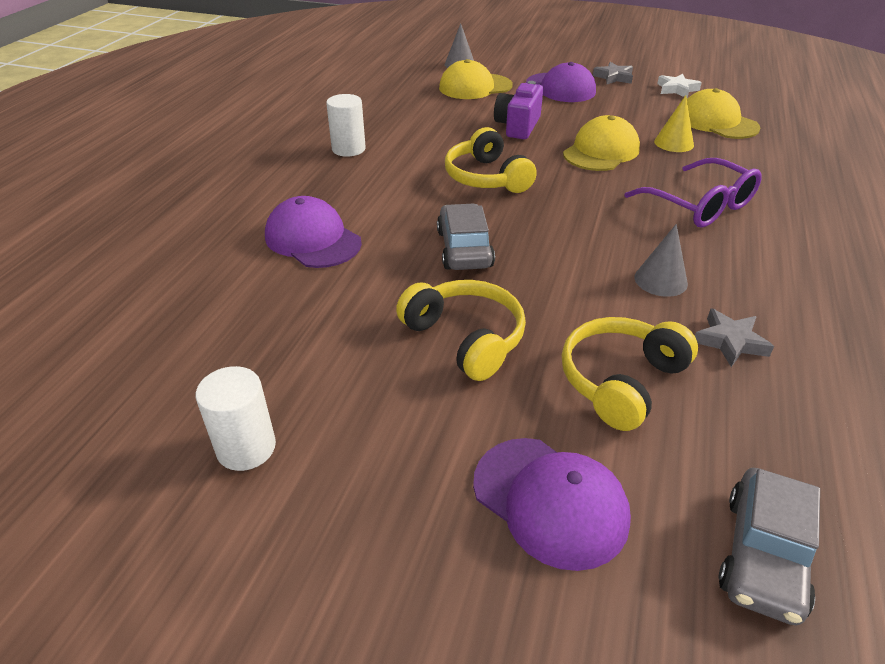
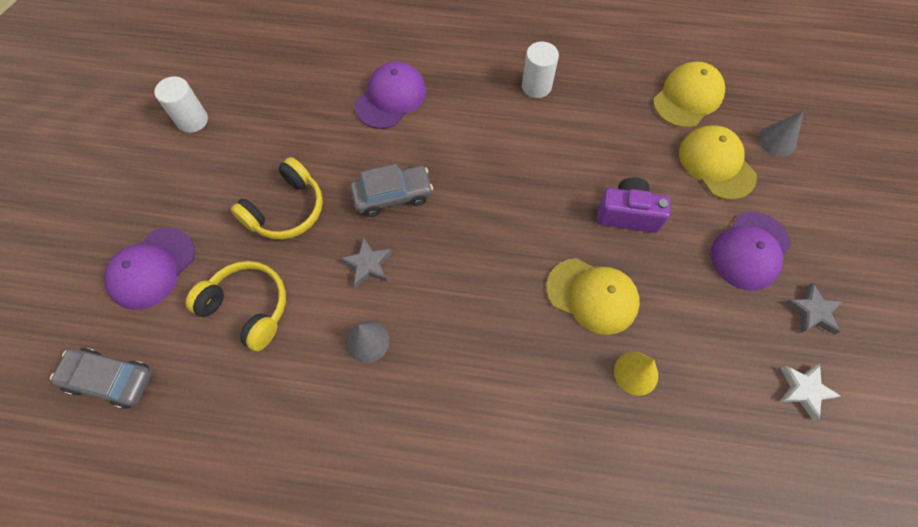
camera: 80 degrees right, 25 degrees up
(486, 177) = (510, 198): yellow headphones -> none
(700, 206) = (498, 387): purple glasses -> none
(717, 122) = (713, 431): yellow cap -> yellow cap (688, 97)
(730, 341) = (293, 387): grey star -> grey star (368, 265)

